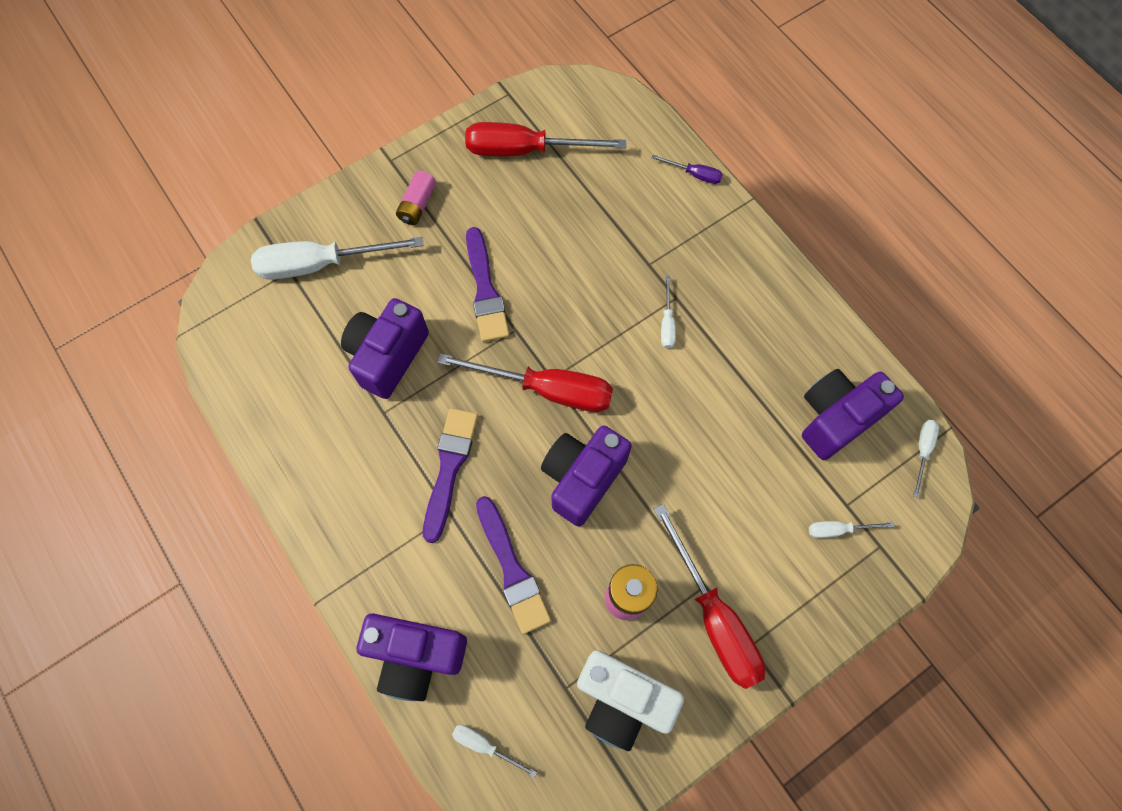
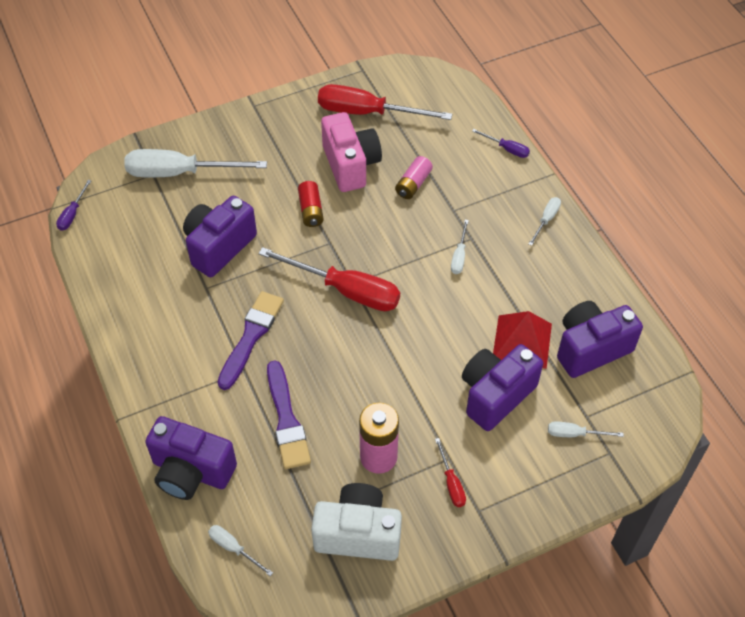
camera: 10 degrees right, 15 degrees down
(204, 340) = (72, 214): none -> purple screwdriver
(417, 204) = (269, 140): pink battery -> pink battery (413, 184)
(485, 290) = (311, 210): purple brush -> red battery
(520, 223) = (350, 165): none -> pink camera
(582, 478) = (361, 361): purple camera -> purple camera (495, 395)
(622, 700) = (358, 533): white camera -> white camera turned 150 degrees clockwise
(713, 616) = (451, 483): red screwdriver -> red screwdriver, size x0.45
(758, 422) = (522, 341): none -> red pyramid
(922, 451) = (662, 385): white screwdriver -> white screwdriver (546, 220)

